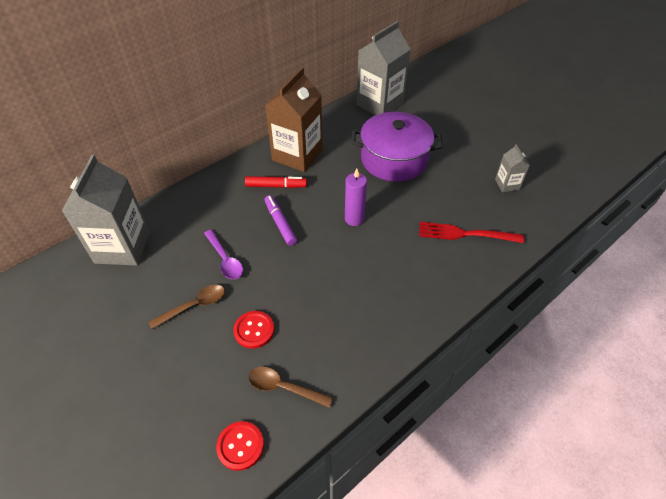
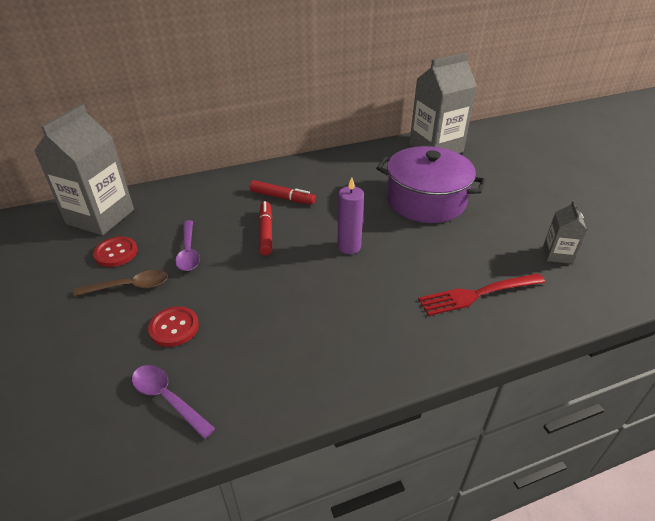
camera: 20 degrees right, 10 degrees down
(240, 446) = (80, 447): red button -> red button (116, 253)
(280, 223) = (266, 232): purple marker -> red marker
(284, 387) = (168, 398): brown spoon -> purple spoon
(297, 155) = (320, 175): brown carton -> none
(465, 234) = (477, 294): red fork -> red fork turned 45 degrees counterclockwise

